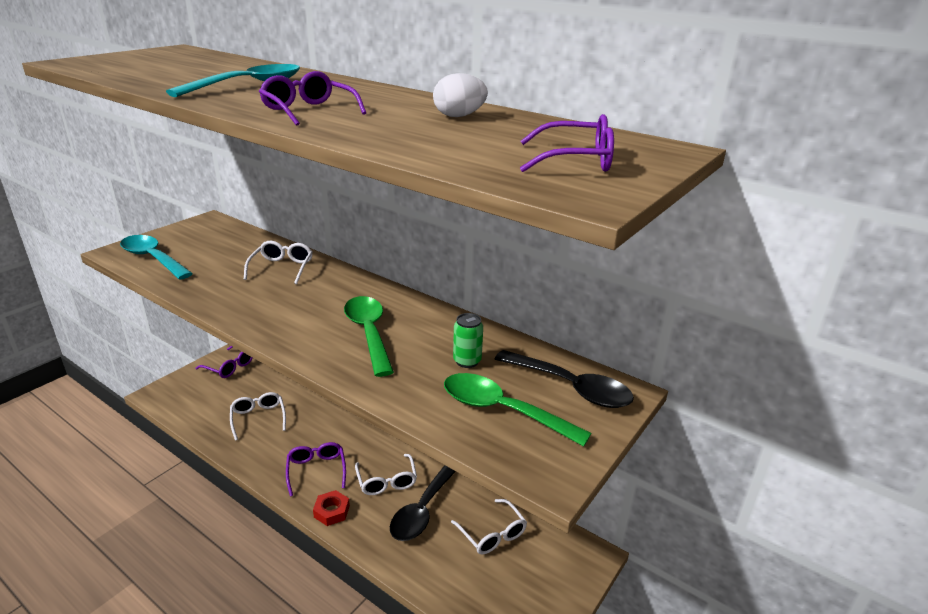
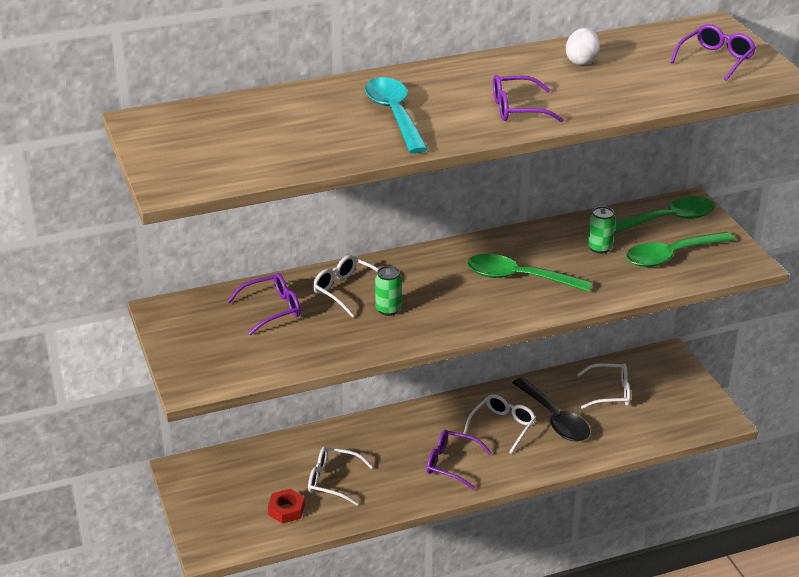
camera: 55 degrees left, 5 degrees up
(152, 258) = (237, 364): turquoise spoon -> none
(230, 367) = (209, 479): purple glasses -> purple glasses (272, 309)
(267, 290) = (388, 309): none -> green can
(331, 511) = (513, 470): red nut -> red nut (286, 510)
(386, 481) = (503, 426): white glasses -> white glasses turned 75 degrees counterclockwise
(571, 387) = (668, 220): black spoon -> green spoon

